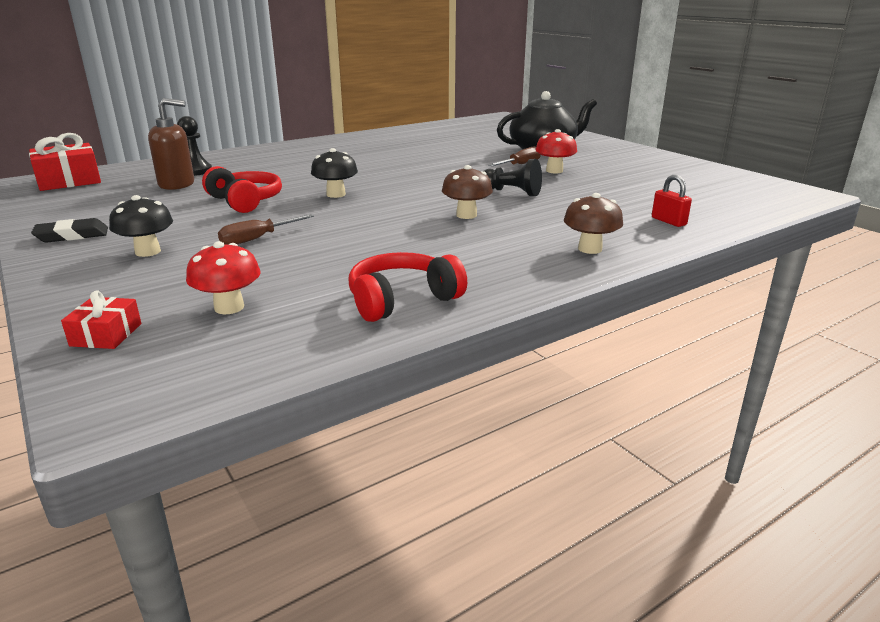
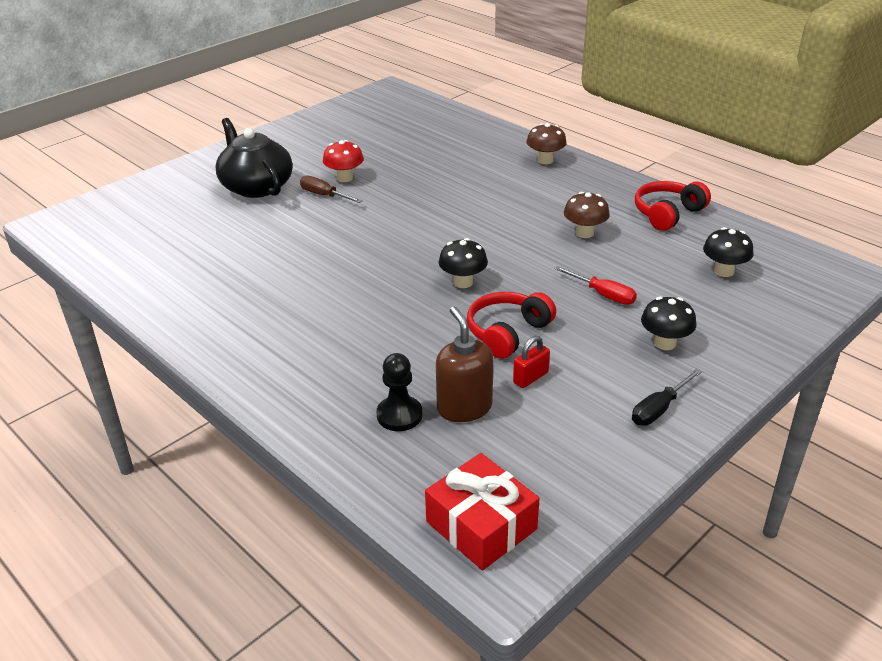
camera: 100 degrees left, 10 degrees up
(72, 235) = (659, 409): black eraser -> black screwdriver
(106, 335) = (792, 305): red gift -> none
(229, 307) = (723, 271): red mushroom -> black mushroom
(257, 239) = (603, 295): brown screwdriver -> red screwdriver
(402, 300) = (667, 213): red headphones -> red headphones turned 90 degrees clockwise
(466, 215) = (495, 208): brown mushroom -> brown mushroom (584, 233)
(512, 192) = (423, 194): black pawn -> none
(668, 221) = (475, 135): red padlock -> red padlock (530, 377)

